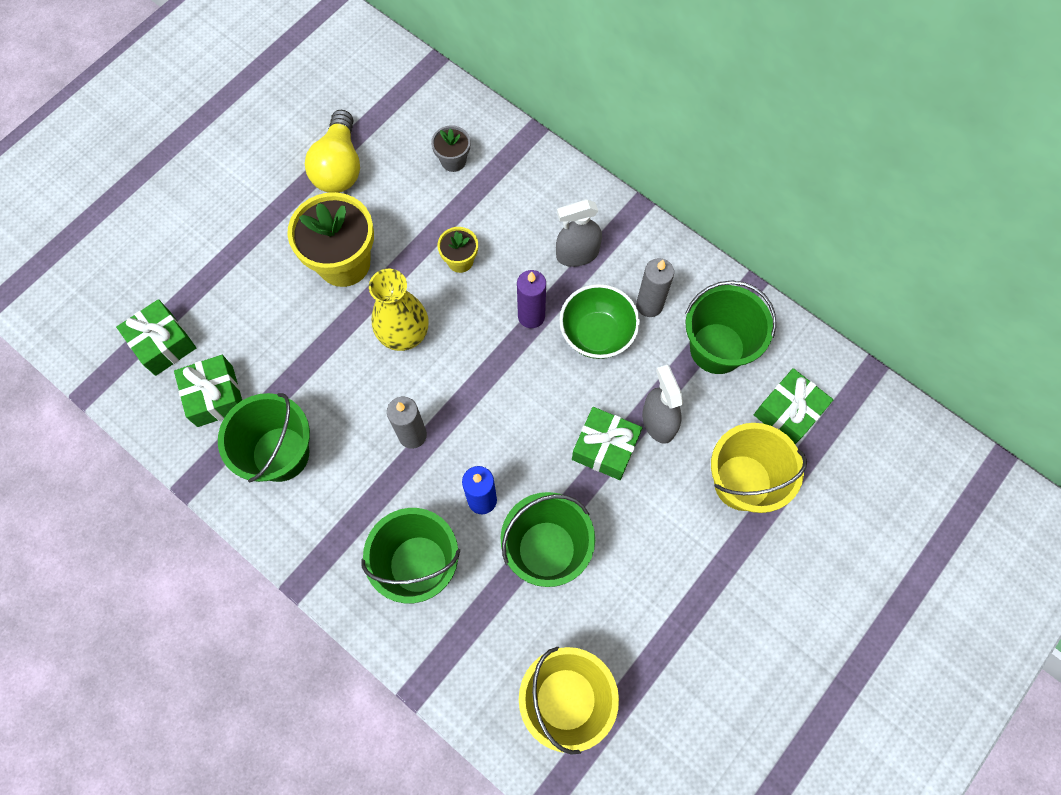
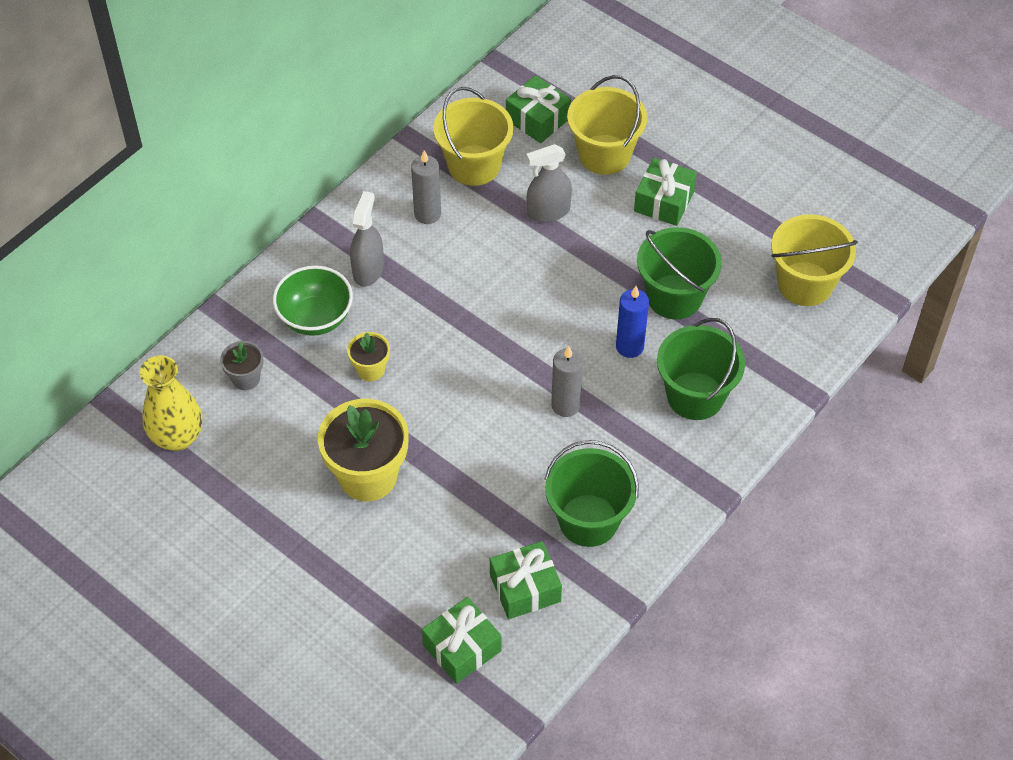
camera: 90 degrees left, 15 degrees down
(339, 167) = (243, 488): yellow light bulb -> none
(404, 334) = (455, 416): yellow vase -> yellow vase (177, 437)
(531, 316) = (437, 308): purple candle -> none
(577, 254) = (368, 270): grey spray bottle -> grey spray bottle turned 150 degrees counterclockwise
(597, 334) = (458, 256): green bowl -> green bowl (315, 318)
(605, 448) = (575, 252): green gift -> green gift (664, 201)
(717, 348) = (474, 165): green bucket -> yellow bucket

